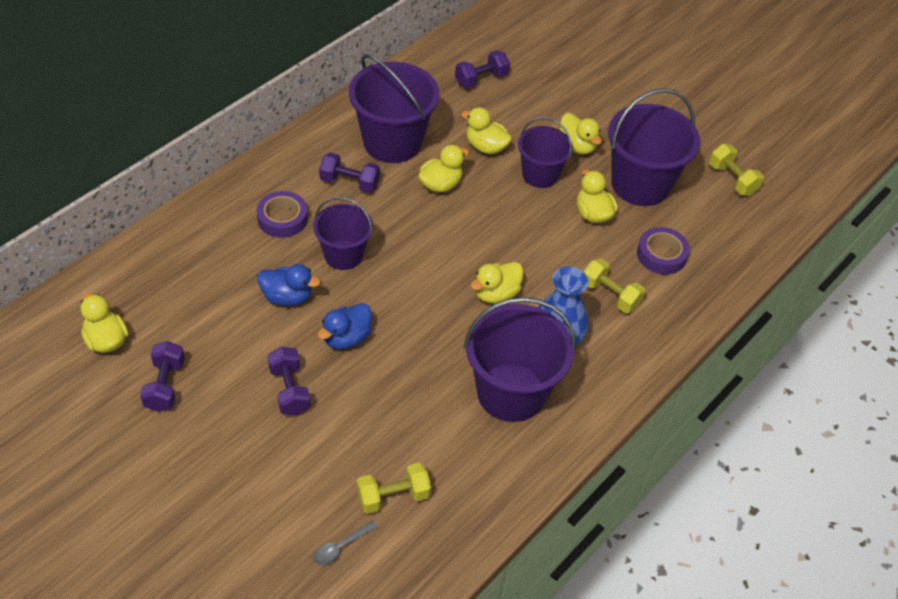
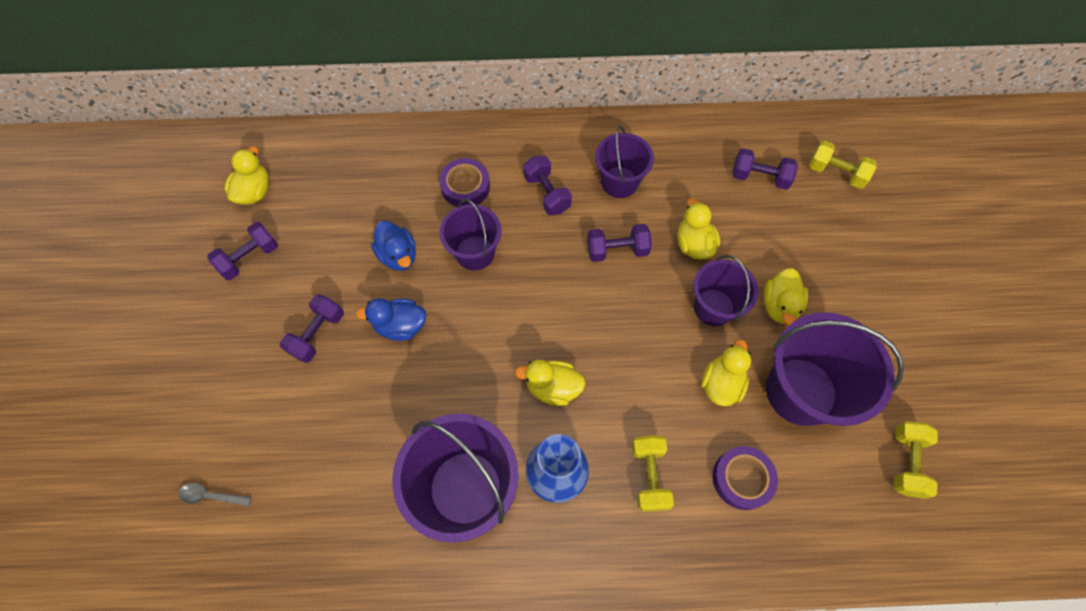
camera: 50 degrees right, 15 degrees up
(392, 142) = (619, 182): purple bucket -> purple bucket, size x0.61
(393, 496) = (286, 491): yellow dumbbell -> yellow dumbbell (836, 173)
(440, 184) = (617, 250): yellow duck -> purple dumbbell

